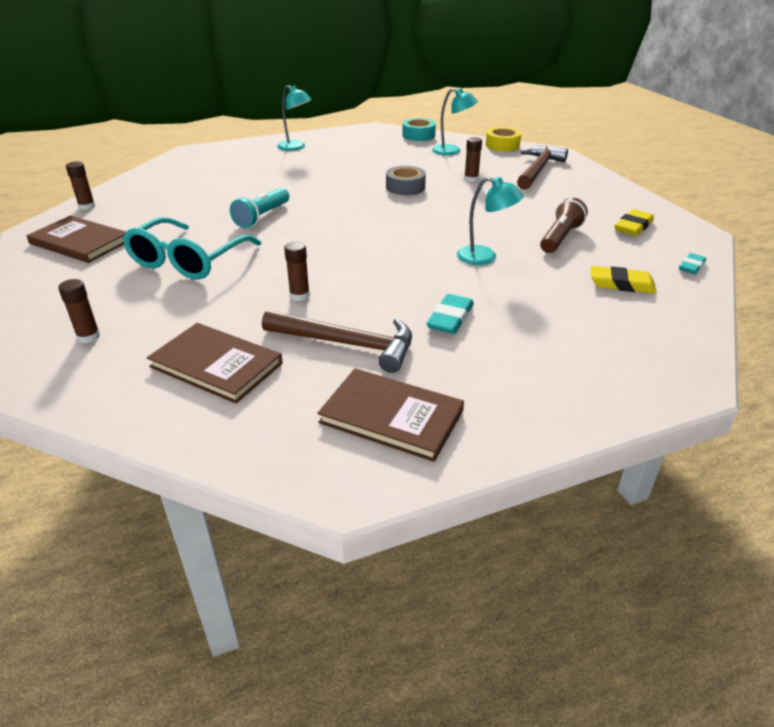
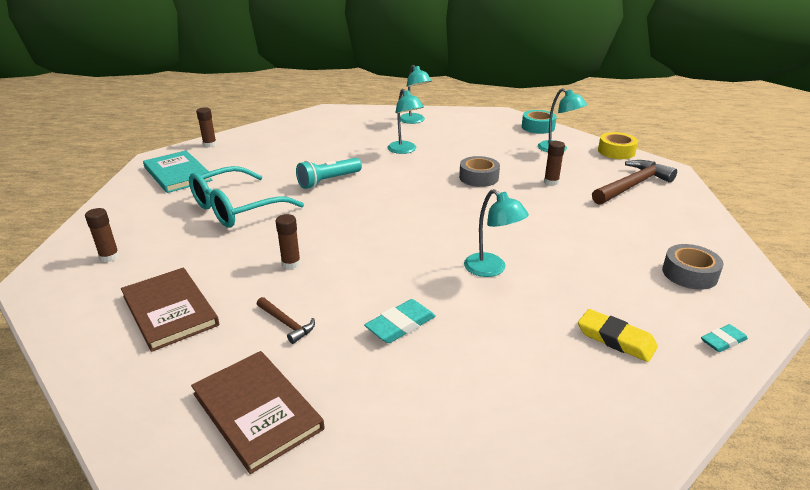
camera: 25 degrees right, 5 degrees down
(80, 242) = (177, 174): brown book -> turquoise book
(312, 176) = (405, 150): none -> turquoise lamp
(347, 344) = (286, 324): brown hammer -> brown hammer, size x0.50
(560, 238) = (591, 267): brown flashlight -> none
(633, 226) = (689, 274): yellow eraser -> grey tape

